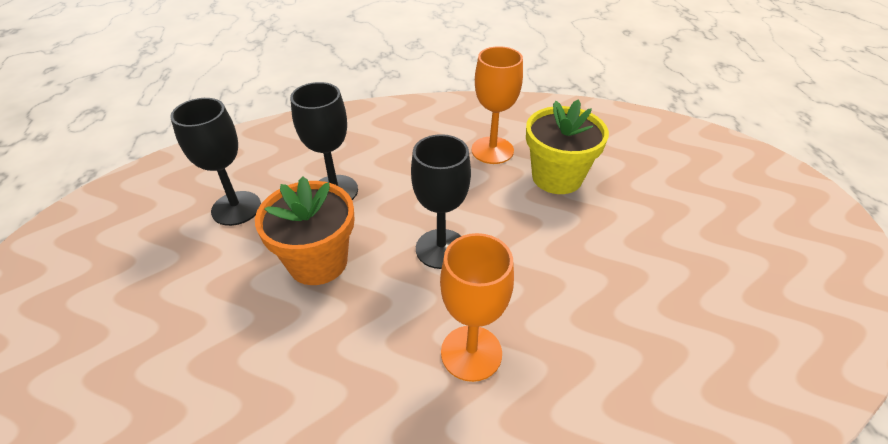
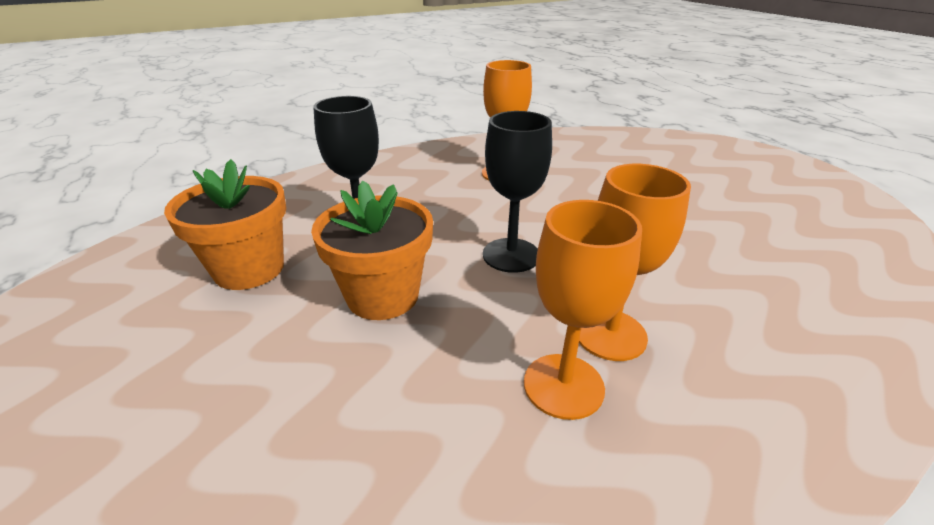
camera: 20 degrees left, 10 degrees down
(236, 208) = (249, 269): black goblet -> orange flower pot
(404, 386) = (563, 385): none -> orange goblet
(557, 177) = (577, 182): yellow flower pot -> none

